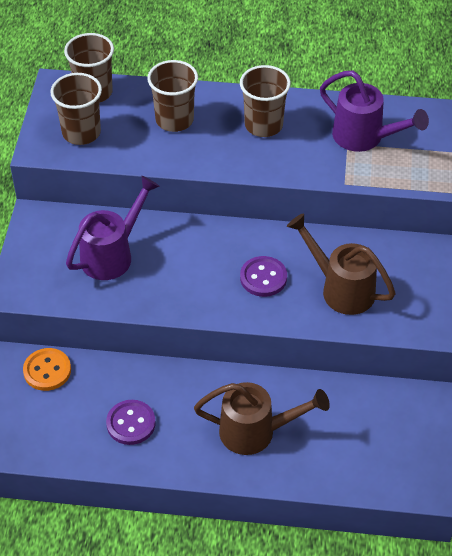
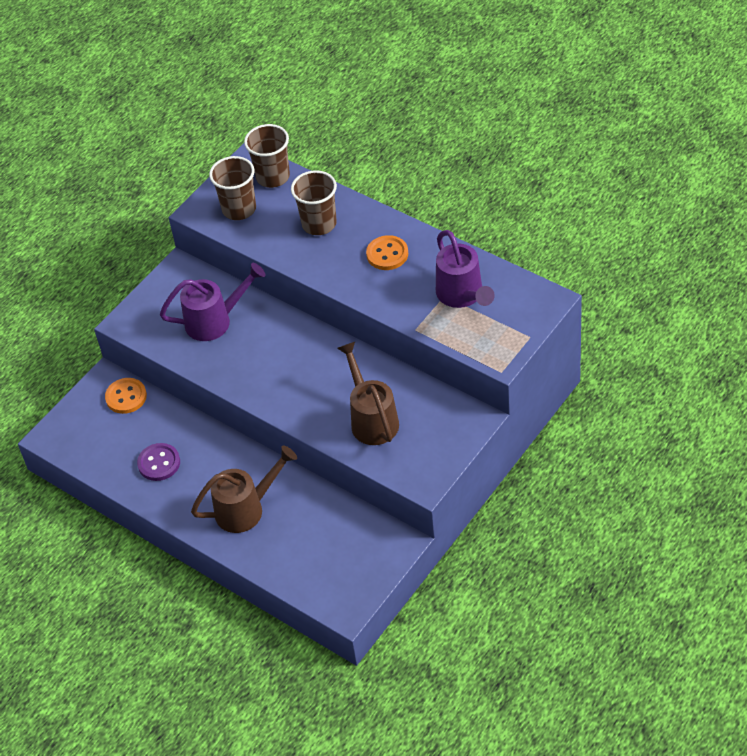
camera: 35 degrees right, 0 degrees up
(255, 432) = (246, 509): brown watering can -> brown watering can turned 60 degrees counterclockwise
(263, 125) = (387, 254): brown cup -> orange button
(263, 278) = (317, 385): purple button -> none

